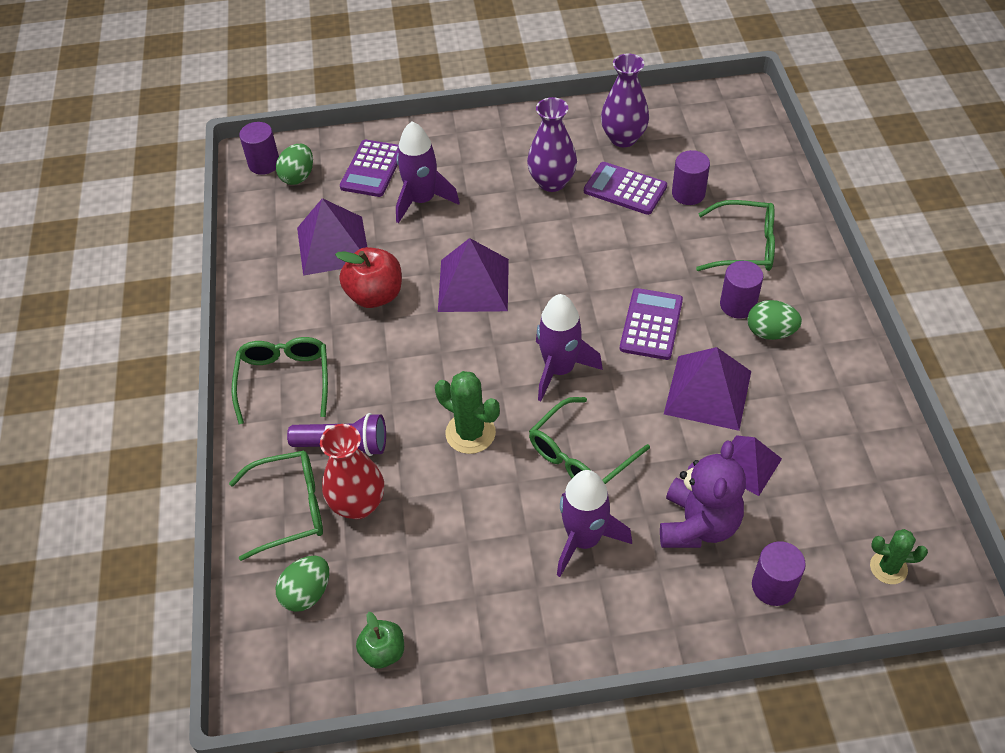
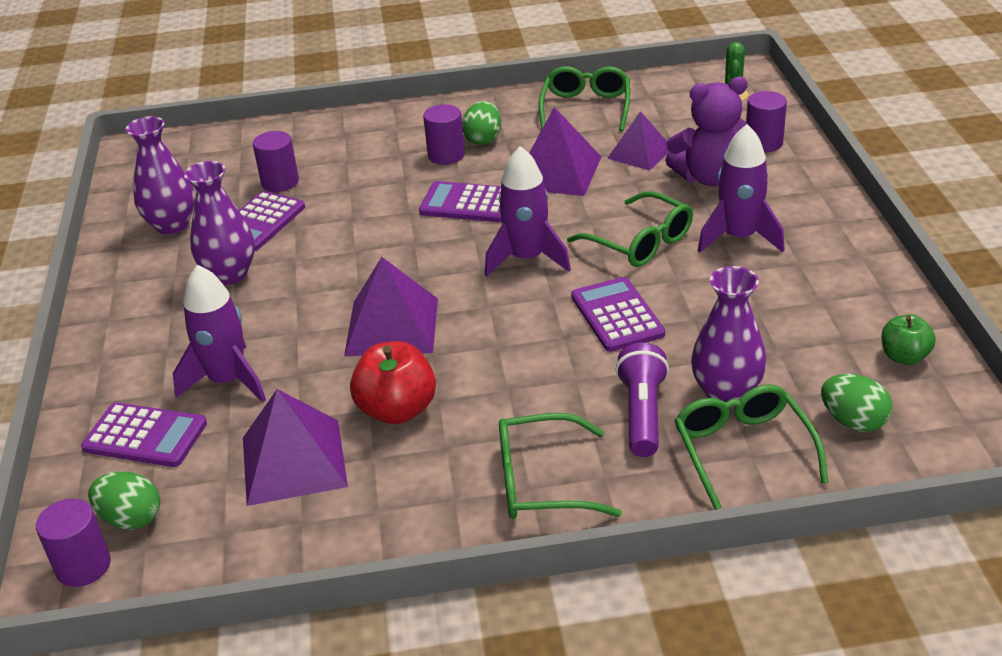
camera: 90 degrees left, 15 degrees down
(358, 504) = (726, 393): red vase -> purple vase
(470, 433) = (617, 315): green cactus -> purple calculator
(698, 525) = (709, 177): purple teddy bear -> purple teddy bear turned 150 degrees clockwise
(743, 246) = (366, 151): green glasses -> green glasses (586, 108)

